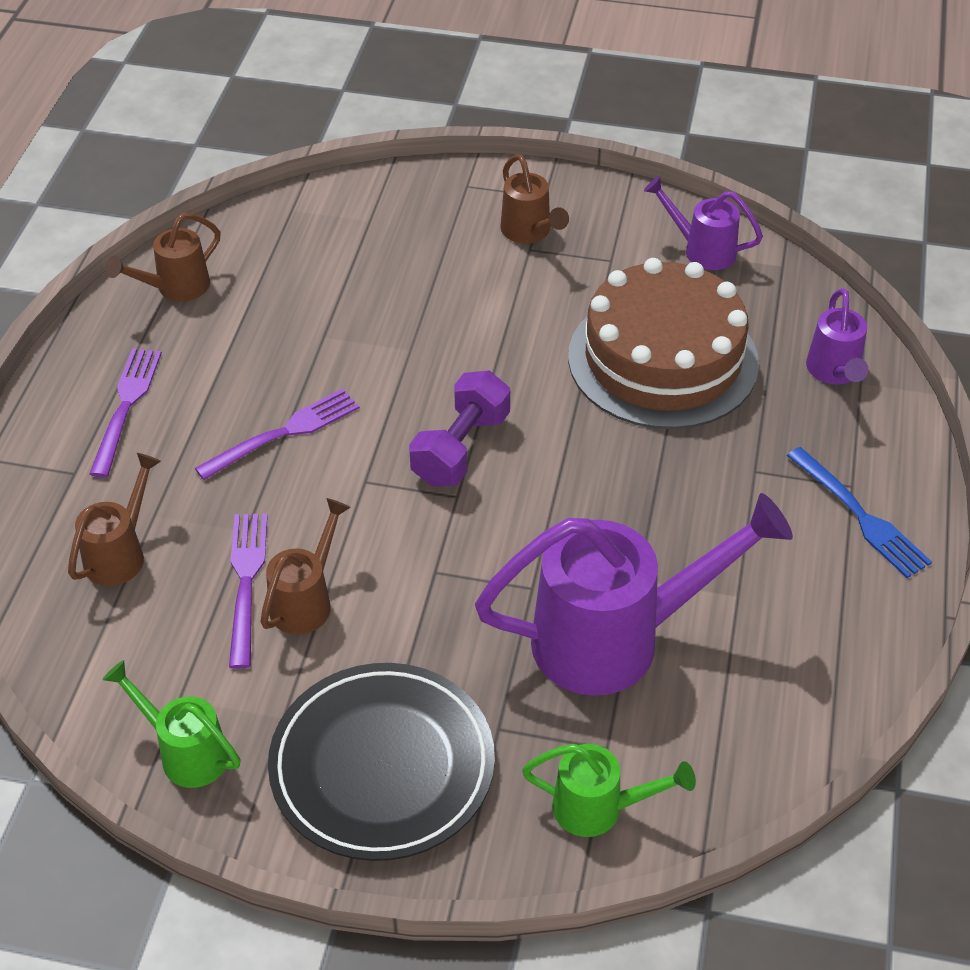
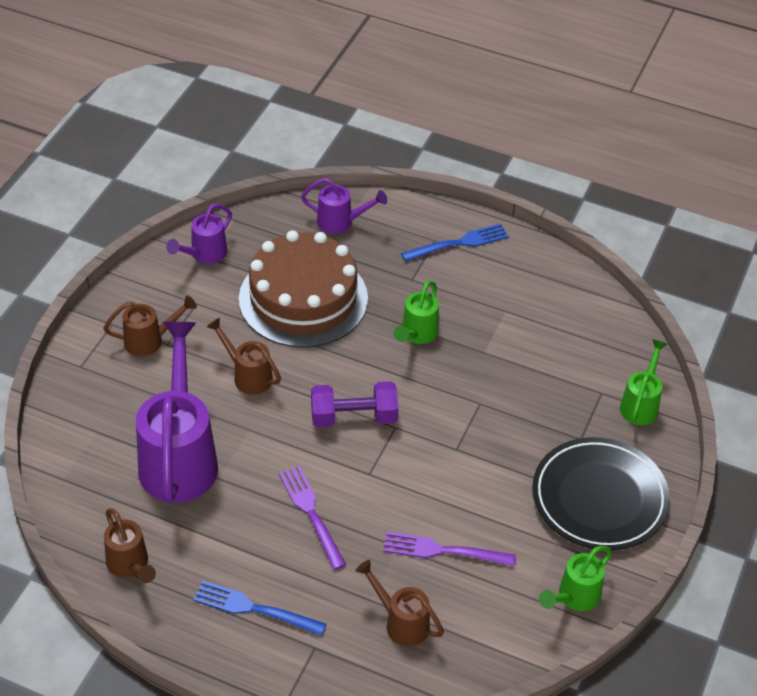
camera: 80 degrees left, 0 degrees up
(126, 406) = (254, 609): purple fork -> blue fork
(306, 600) = (466, 519): brown watering can -> brown watering can (247, 375)
(461, 448) = (354, 417): purple dumbbell -> purple dumbbell turned 45 degrees counterclockwise
(617, 639) = (527, 371): purple watering can -> purple watering can (179, 456)
(642, 493) = (417, 335): none -> green watering can

